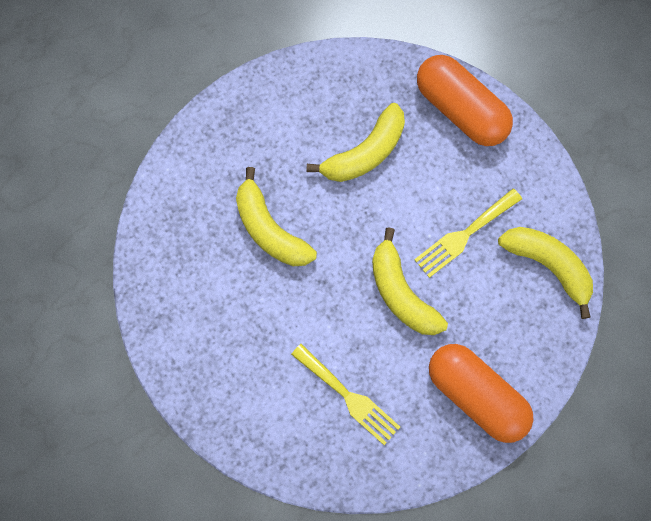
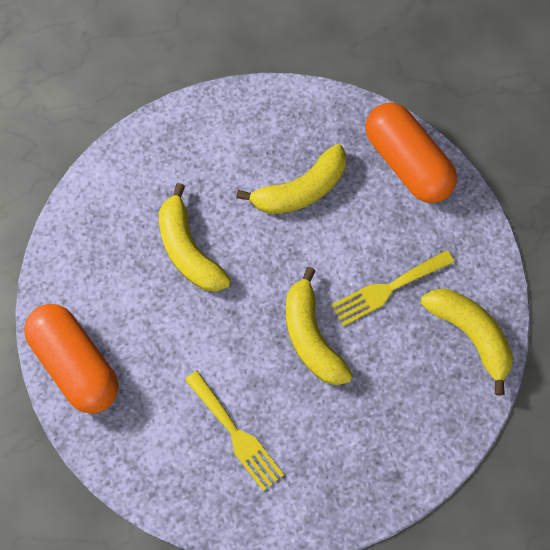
camera: 10 degrees right, 5 degrees down
(477, 396) = (371, 457): orange capsule -> orange capsule (75, 364)

